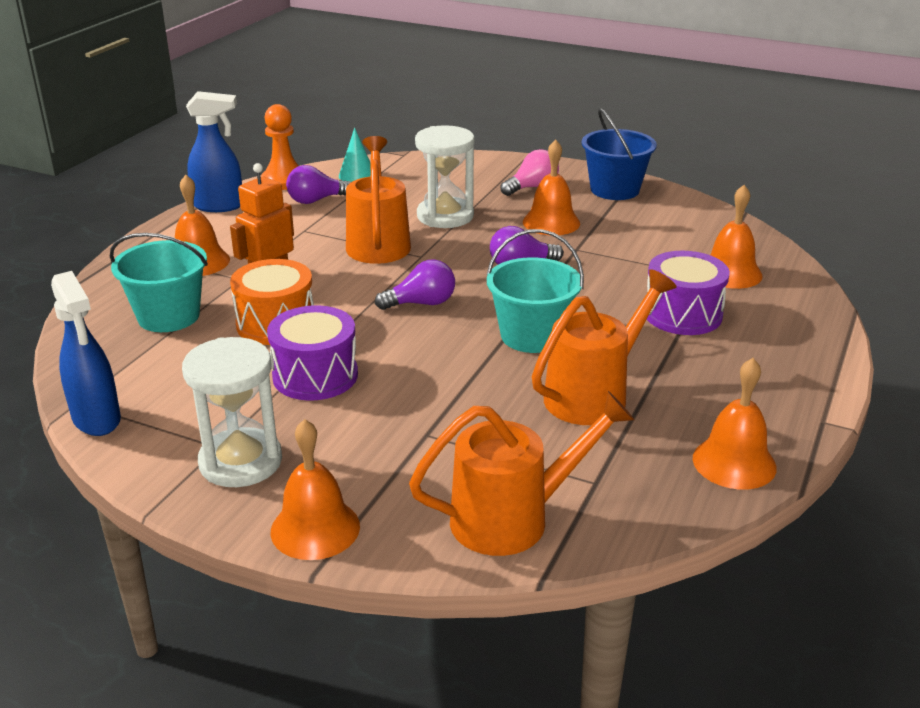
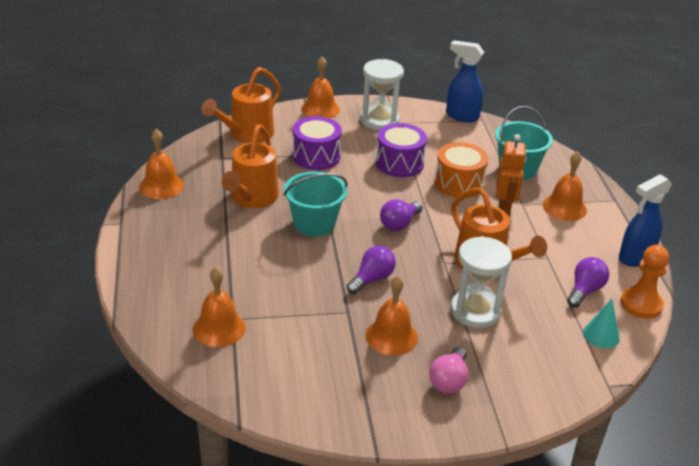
camera: 145 degrees right, 5 degrees up
(615, 190) = (377, 409): blue bucket -> none
(683, 314) = (233, 273): purple drum -> purple drum (316, 156)

